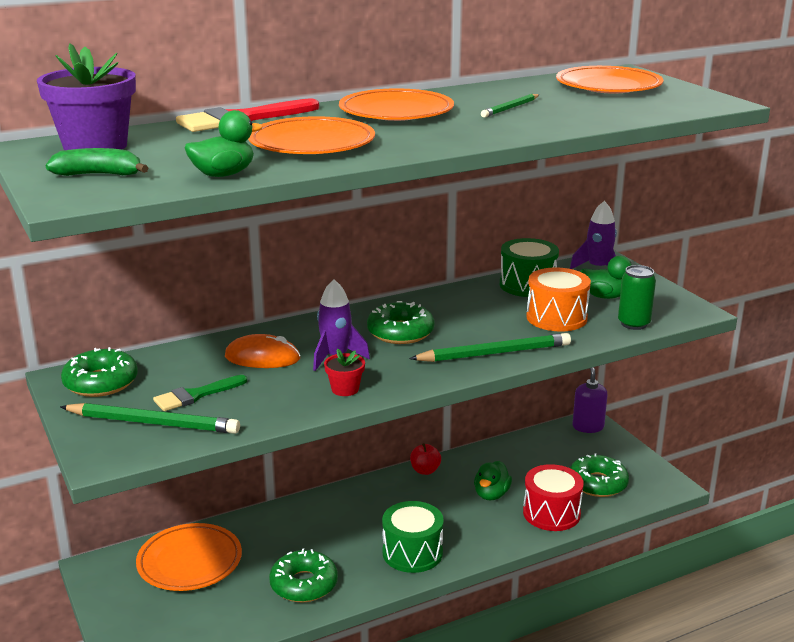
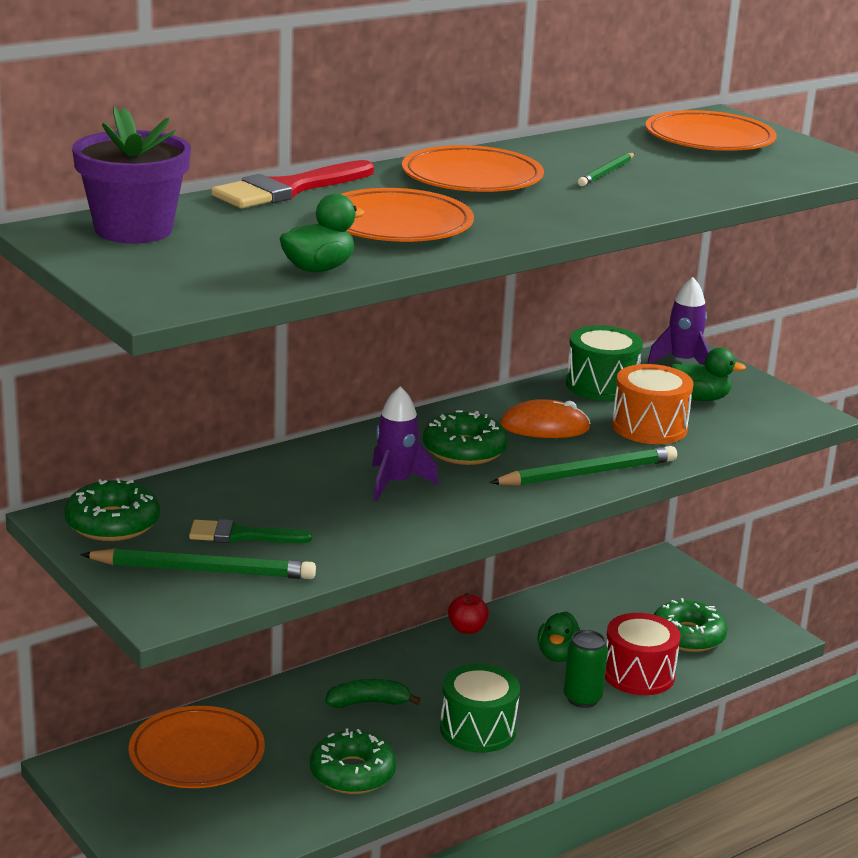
camera: 10 degrees left, 0 degrees up
(99, 174) = (169, 270): green banana -> green banana (368, 702)
(196, 395) = (241, 535): green brush -> green brush turned 45 degrees clockwise
(262, 358) = (304, 486): orange mouse -> orange mouse (544, 427)
(345, 389) = (422, 522): red flower pot -> none
(588, 427) = (661, 566): purple soap dispenser -> none
(634, 324) = (744, 432): green can -> green can (582, 698)

